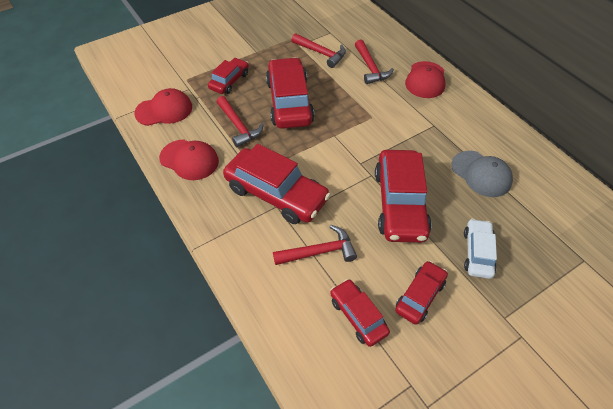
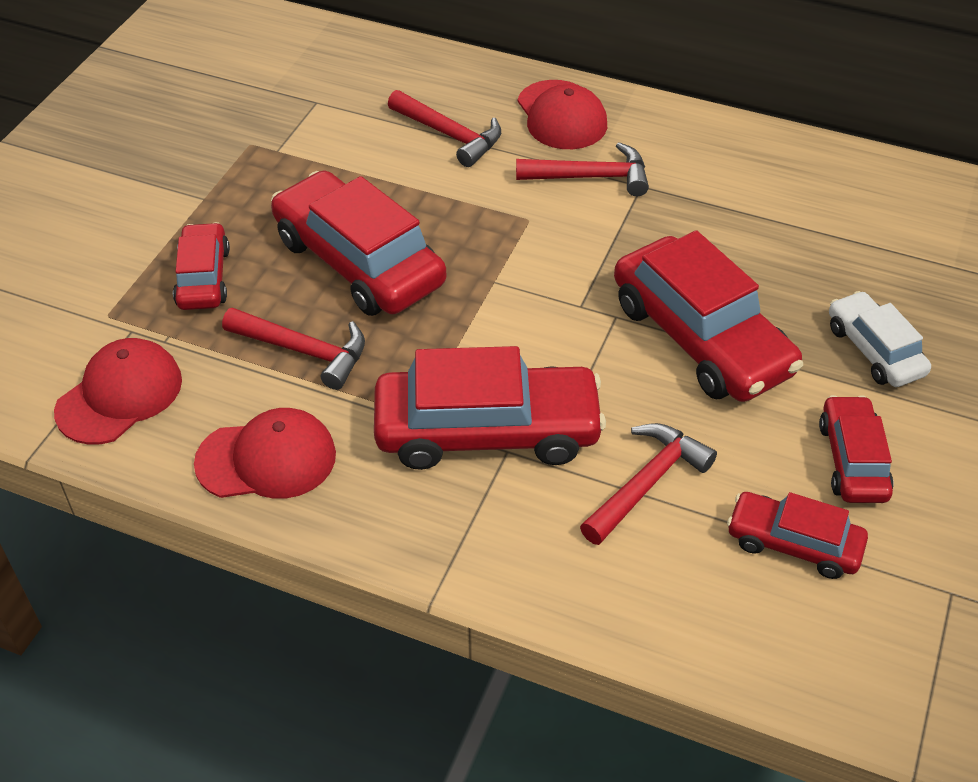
camera: 35 degrees left, 5 degrees down
(321, 53) = (336, 147): red hammer -> red hammer (591, 177)
(481, 174) = (778, 228): grey cap -> none

